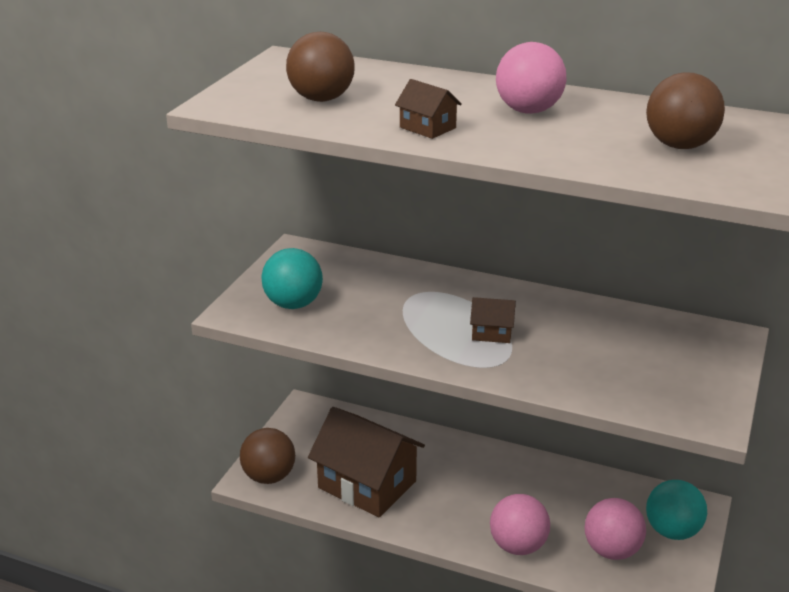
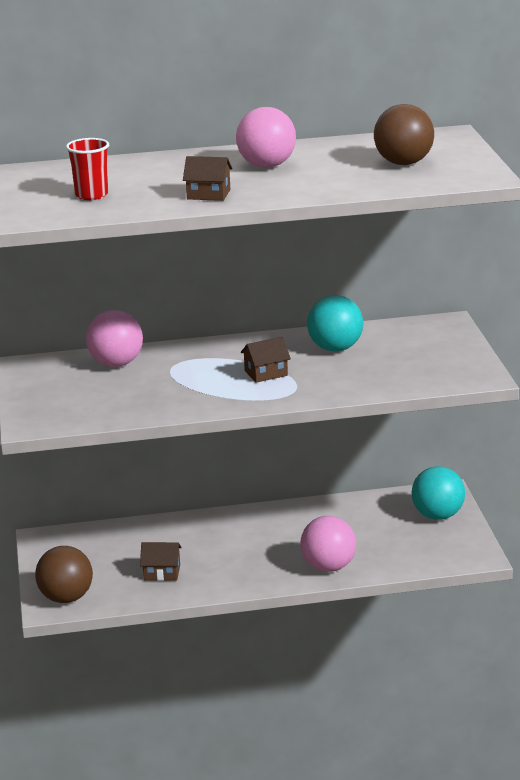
camera: 30 degrees left, 5 degrees down
(293, 304) = (76, 403): turquoise ball -> turquoise ball (335, 348)
(321, 99) = (91, 195): brown ball -> red cup
(367, 484) = (162, 572): brown house -> brown house, size x0.44
(611, 550) = (403, 544): pink ball -> pink ball (116, 364)

